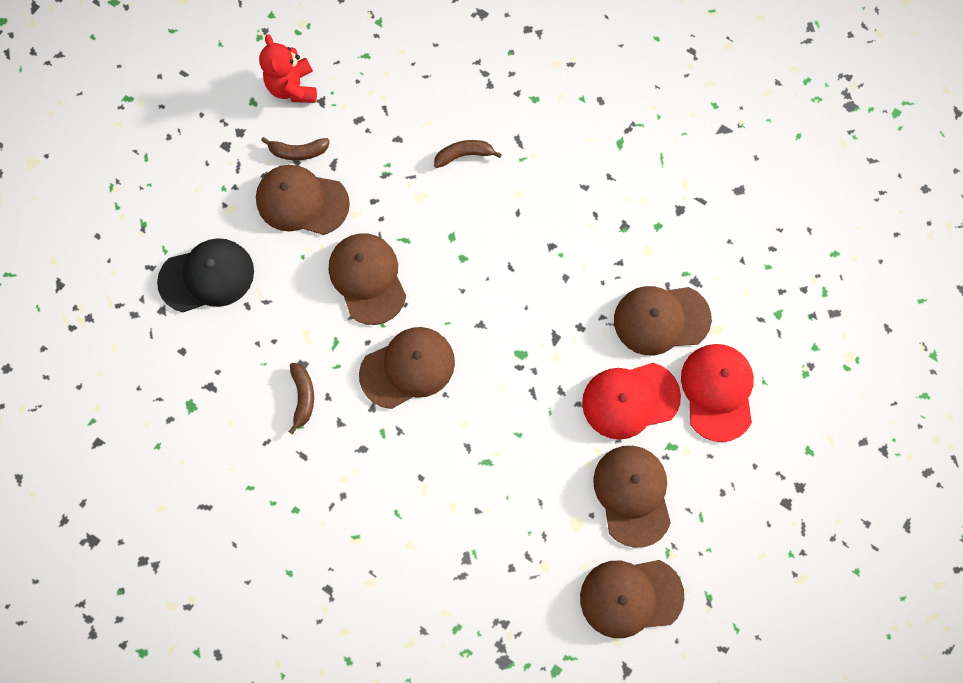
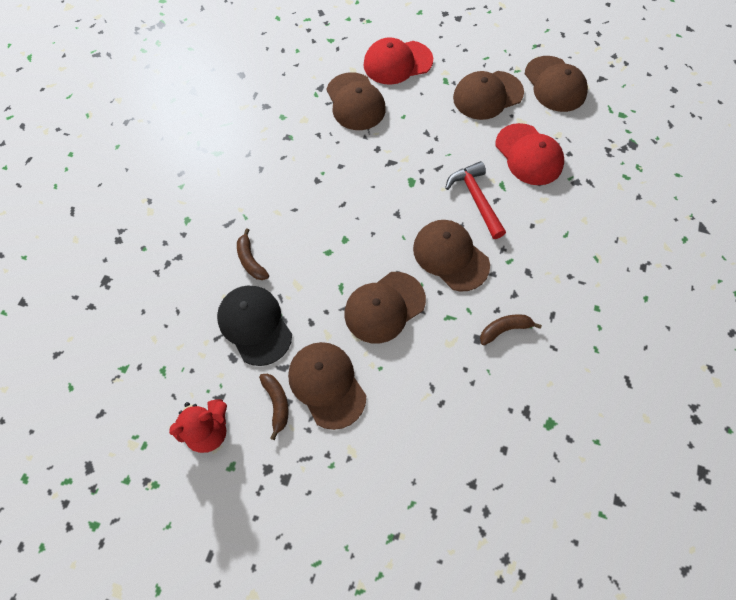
camera: 105 degrees left, 10 degrees down
(207, 276) = (425, 450): black cap -> black cap (255, 325)
(302, 201) = (327, 384): brown cap -> brown cap turned 150 degrees clockwise
(475, 423) = (476, 199): none -> red hammer
(630, 400) = (421, 109): red cap -> red cap (529, 155)

